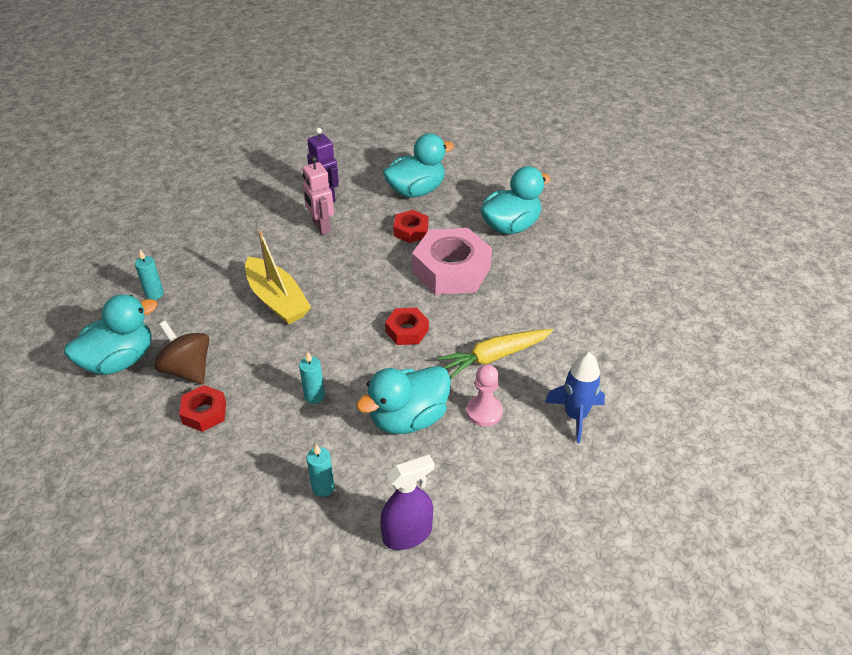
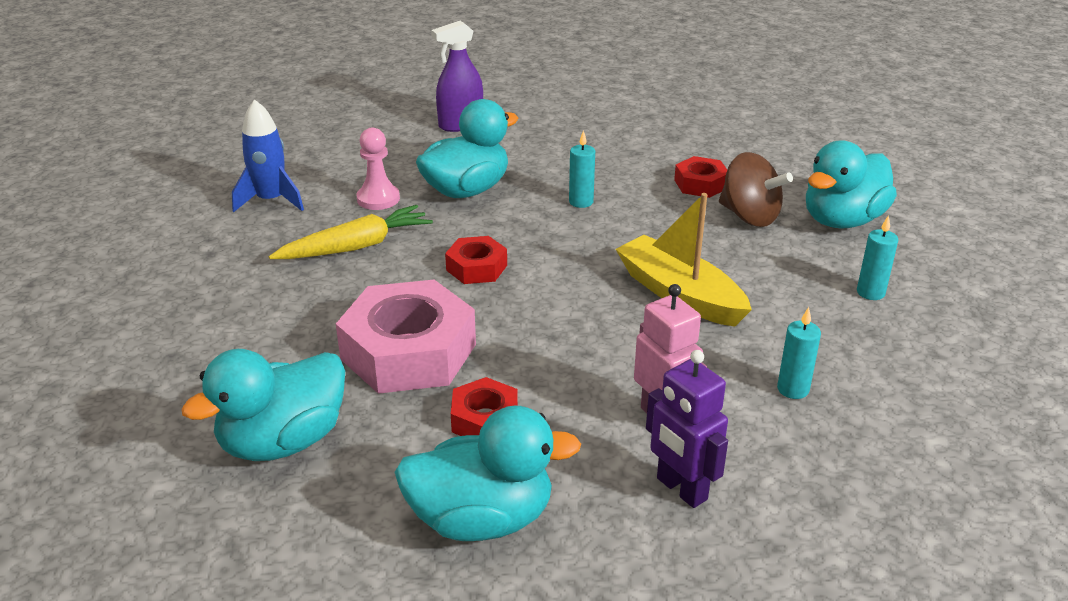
camera: 175 degrees right, 10 degrees down
(323, 487) = (546, 144): turquoise candle -> turquoise candle (793, 389)
(416, 191) = (482, 519): turquoise duck -> turquoise duck turned 150 degrees counterclockwise

